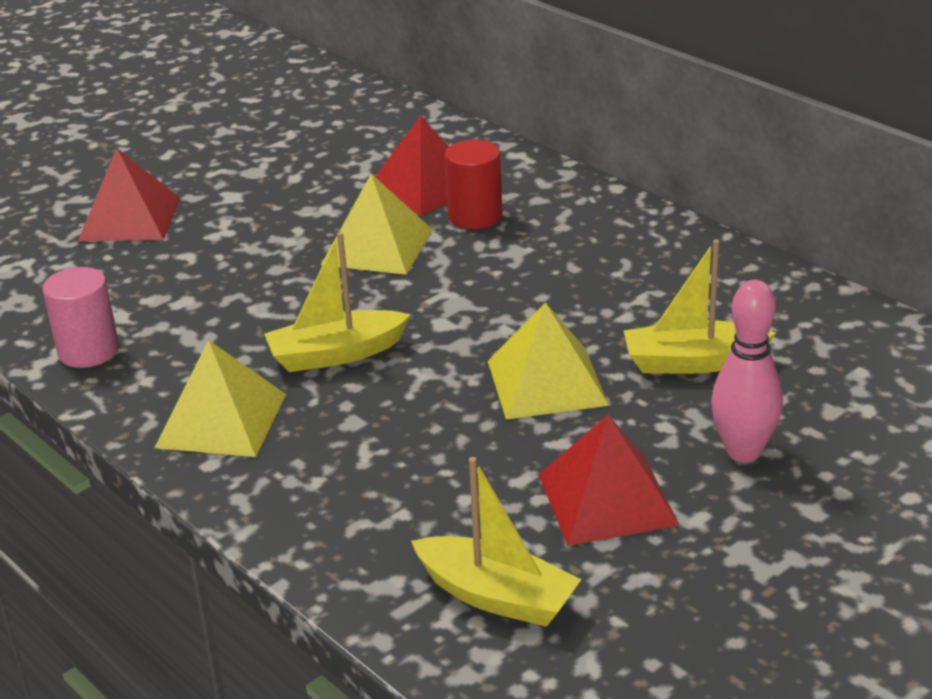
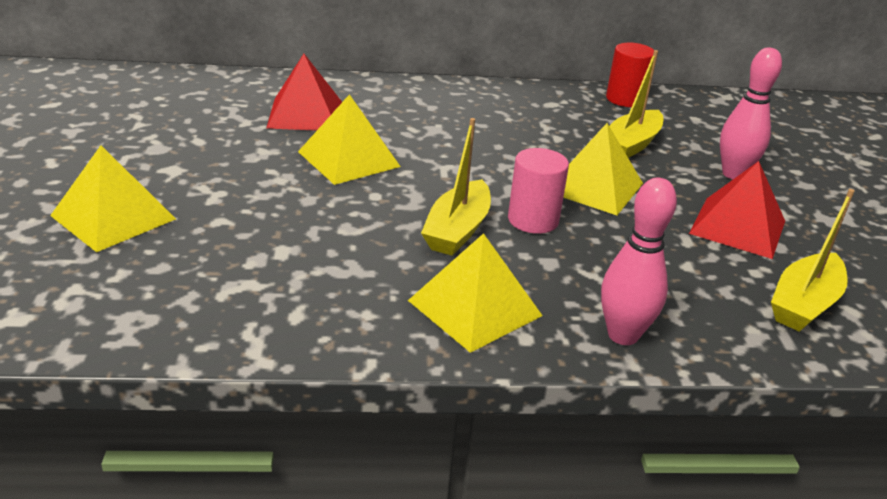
camera: 55 degrees left, 0 degrees up
(88, 351) = (279, 321): pink cylinder -> pink cylinder (533, 220)
(130, 219) = (113, 217): red pyramid -> yellow pyramid
(281, 509) = (623, 335): none -> pink bowling pin
(475, 216) = (372, 119): red cylinder -> red cylinder (625, 99)
(496, 596) = (804, 304): yellow boat -> yellow boat turned 150 degrees clockwise

